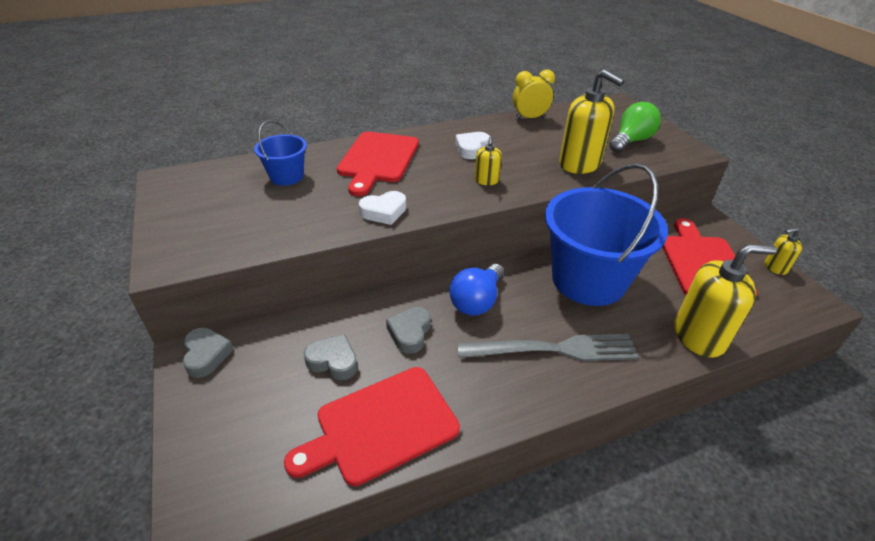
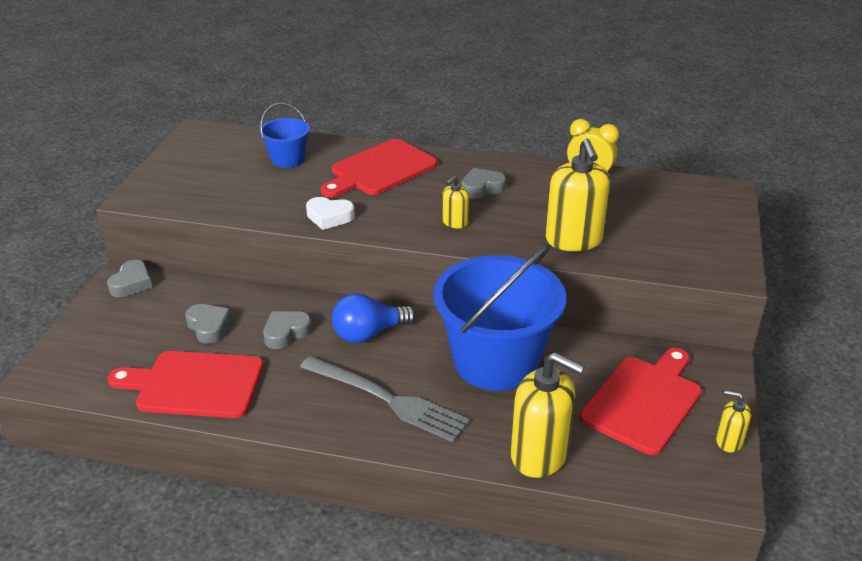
camera: 35 degrees right, 5 degrees down
(471, 149) = (481, 188): white heart -> grey heart
(631, 141) = (672, 237): green light bulb -> none

